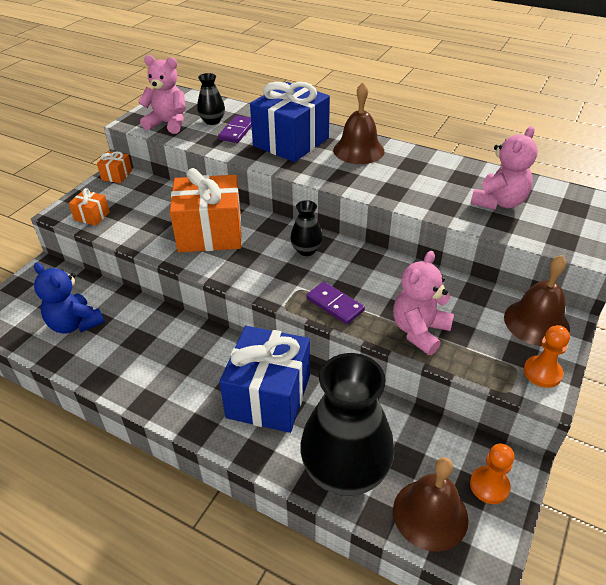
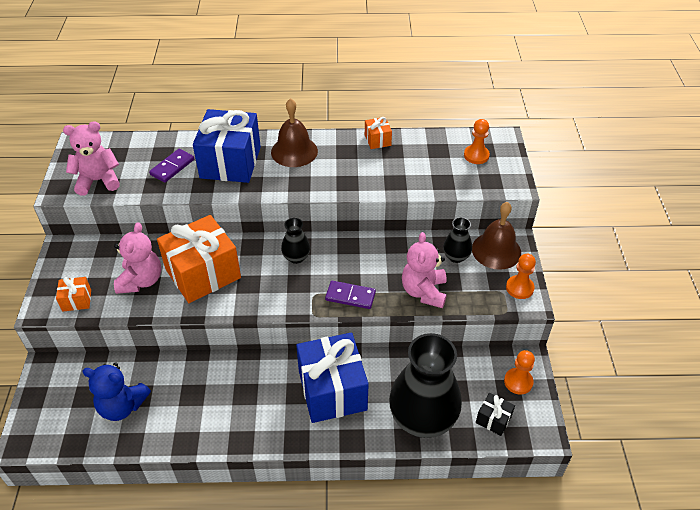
camera: 30 degrees left, 5 degrees up
(117, 175) = (64, 248): orange gift -> orange gift (377, 140)
(212, 121) = (140, 163): black vase -> black vase (456, 256)
(237, 131) = (172, 167): purple domino -> purple domino turned 45 degrees clockwise
(430, 514) = (493, 419): brown bell -> black gift
(498, 202) = (431, 164): pink teddy bear -> pink teddy bear (141, 280)
(560, 210) = (476, 155): none -> orange pawn

